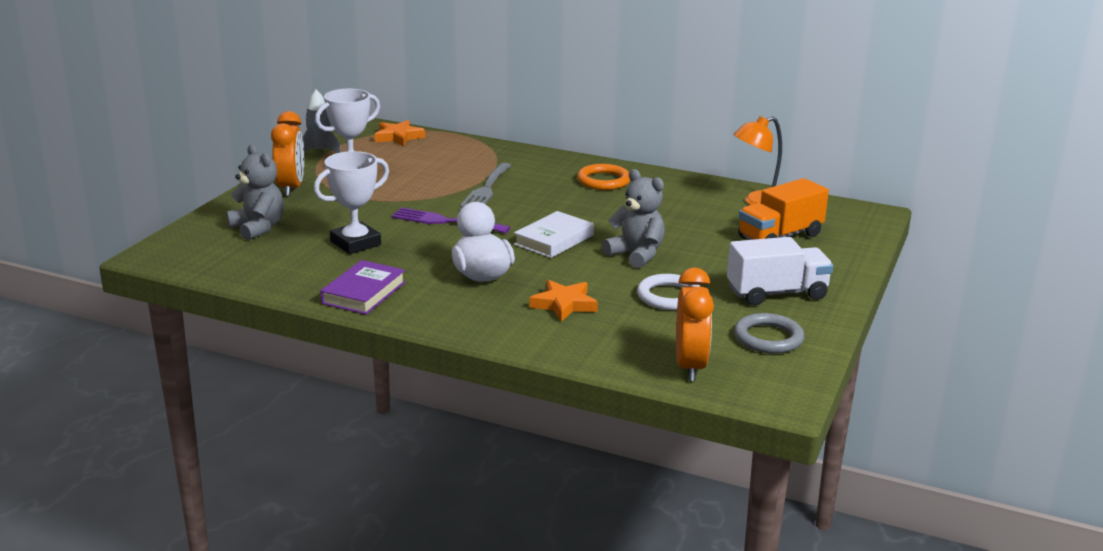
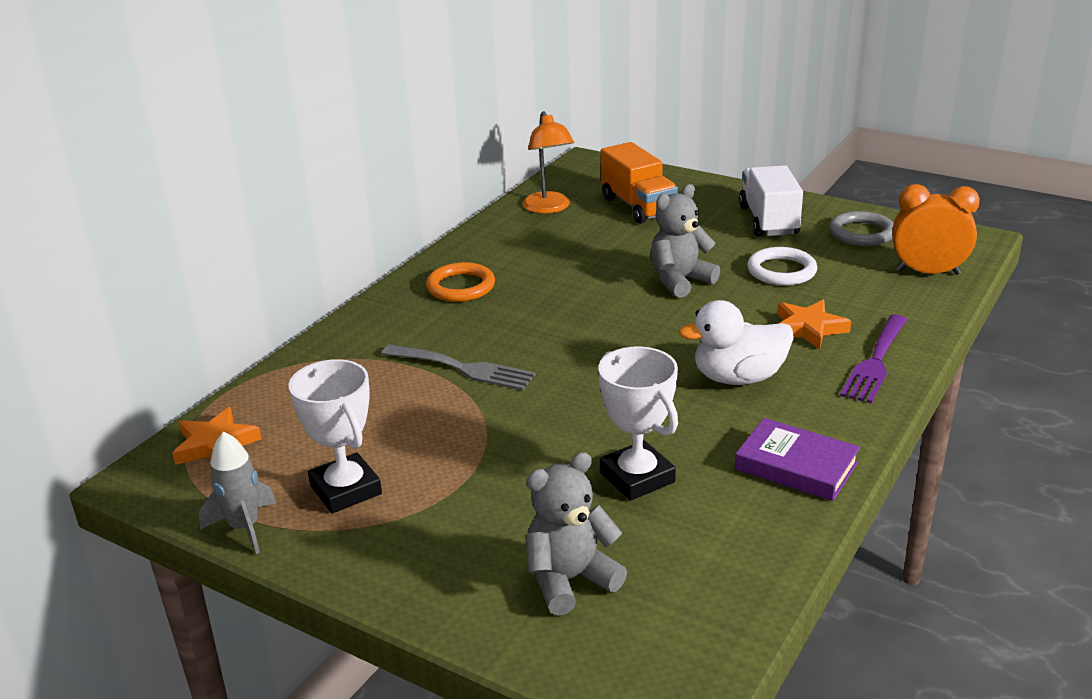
camera: 80 degrees left, 5 degrees up
(291, 188) = (405, 553): orange clock -> none
(445, 221) = (570, 402): purple fork -> purple fork (875, 362)
(554, 240) = (637, 327): white book -> none

